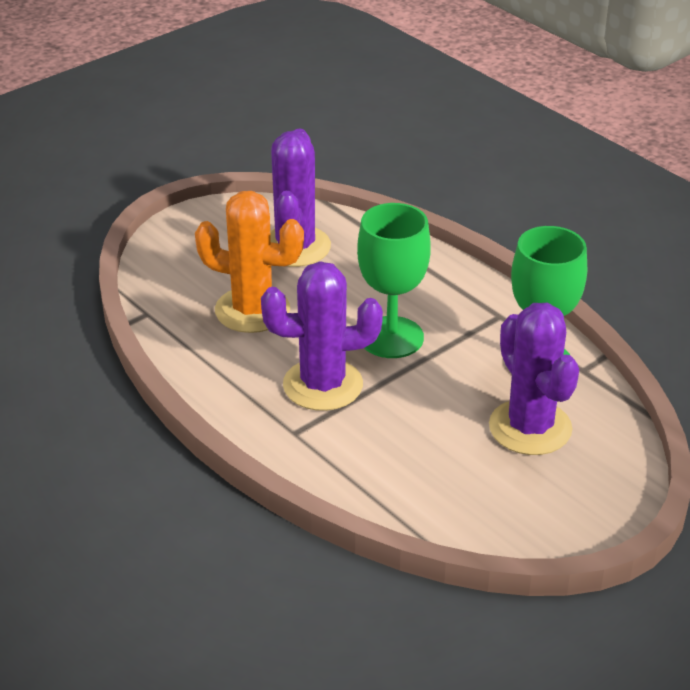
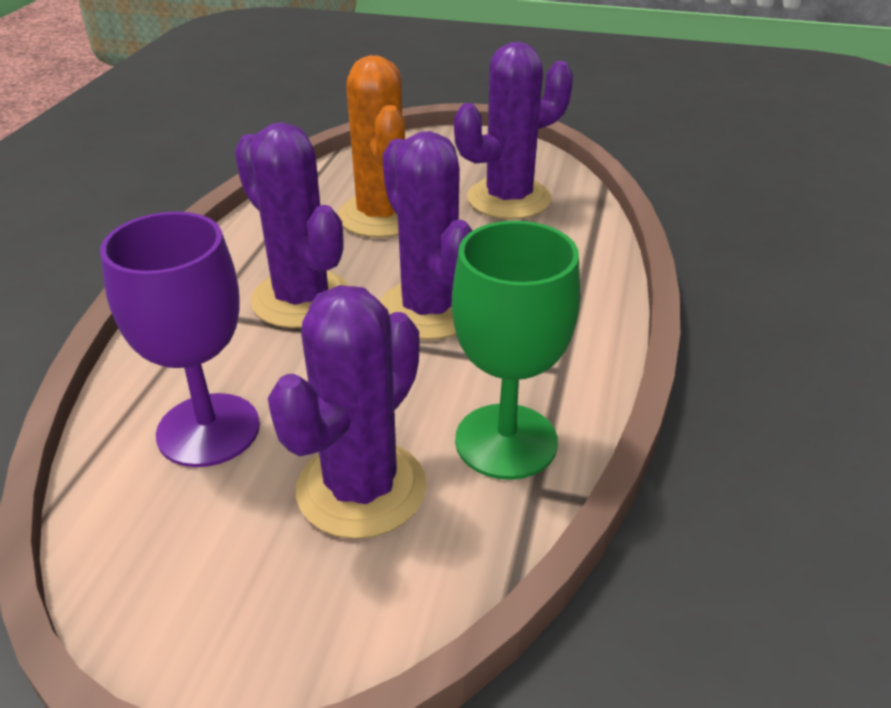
camera: 55 degrees right, 0 degrees up
(391, 337) = (429, 310): green goblet -> purple cactus
(426, 469) = (208, 430): none -> purple goblet

